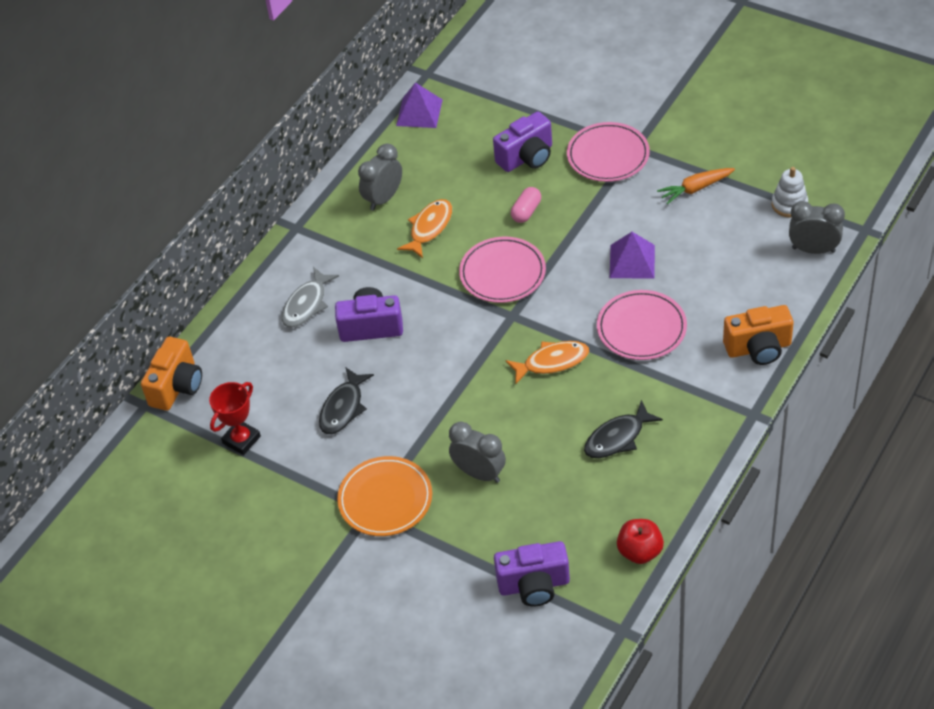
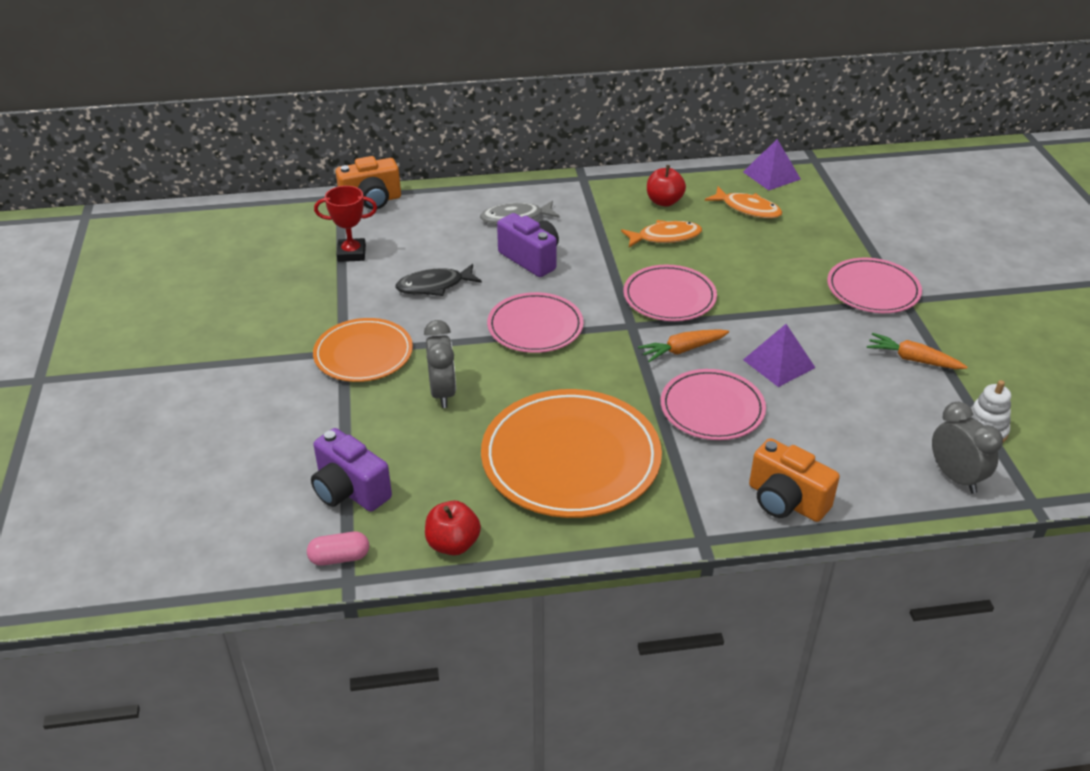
camera: 45 degrees right, 10 degrees down
(383, 198) = (664, 201): grey clock -> red apple
(457, 373) = (535, 327): none -> pink plate
(526, 211) = (750, 277): pink capsule -> pink capsule (339, 557)
(527, 157) = (806, 248): purple camera -> none
(552, 362) = (609, 373): orange fish -> orange fish (747, 209)
(567, 304) = (682, 350): none -> orange carrot
(617, 437) = (571, 458): black fish -> orange plate

